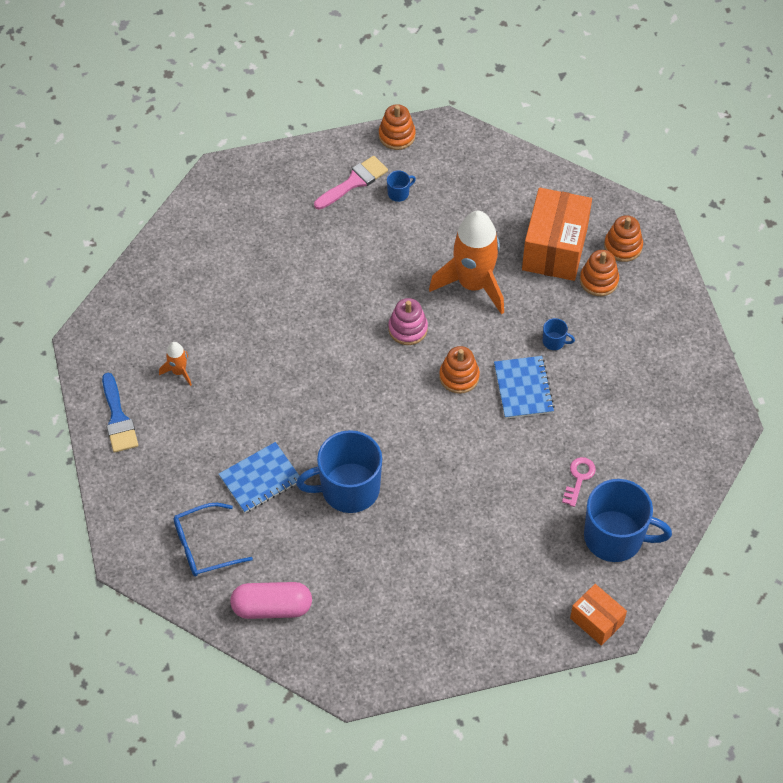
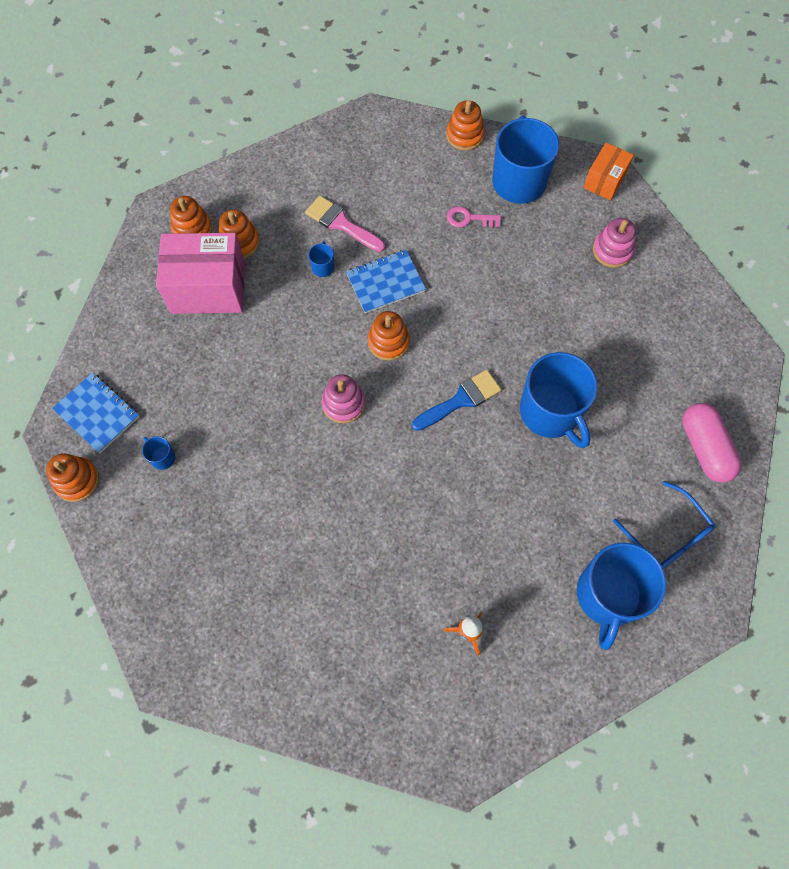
camera: 105 degrees left, 10 degrees up
(118, 418) = (550, 683): blue brush -> blue brush (461, 400)
(170, 482) = (608, 596): none -> blue mug
(260, 479) = (570, 501): blue notebook -> blue notebook (97, 413)
(354, 182) = (155, 511): pink brush -> pink brush (341, 223)
(473, 284) = (271, 354): orange rocket -> none
(507, 599) = (612, 250): none -> pink stacking toy
(554, 249) = (208, 288): orange box -> pink box
(685, 502) = (465, 135): none -> orange stacking toy

